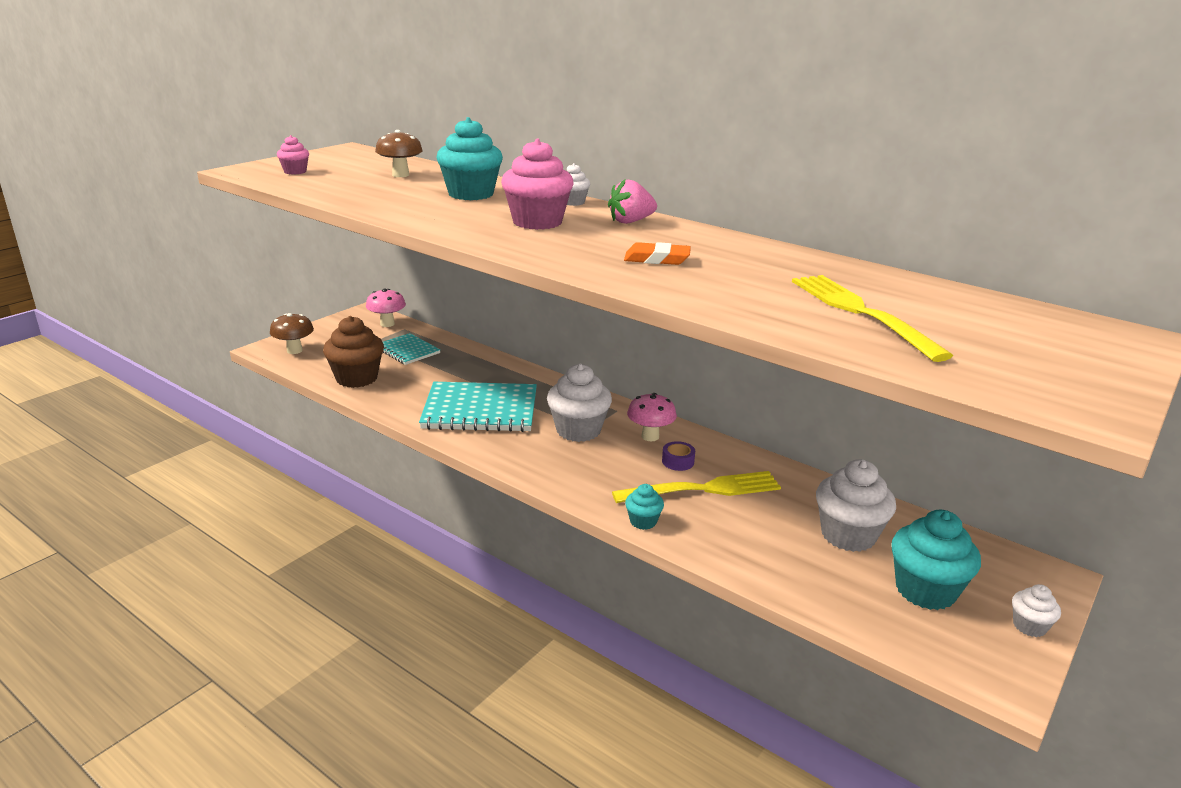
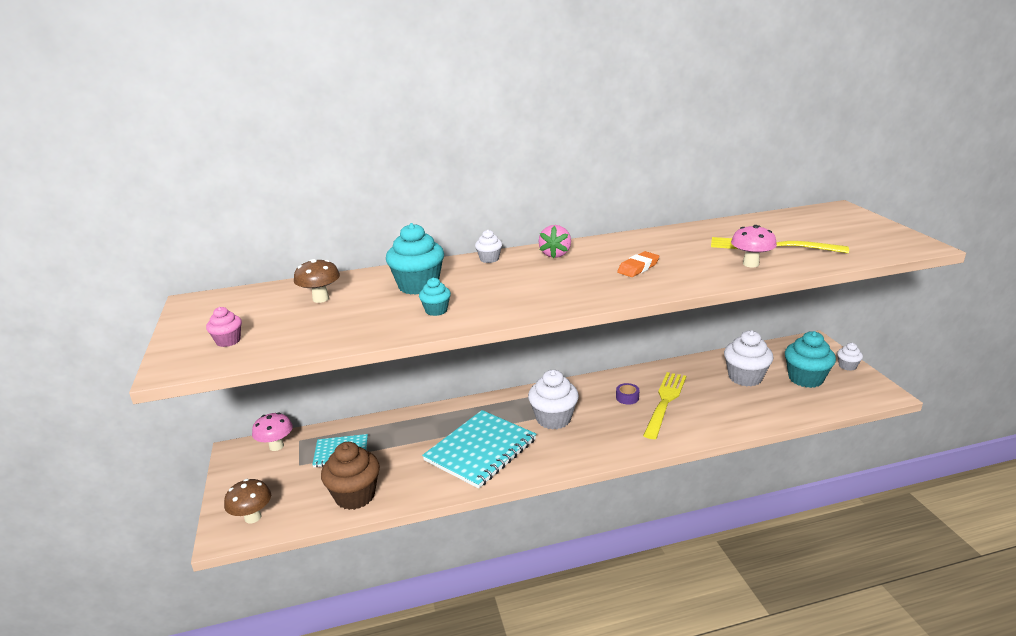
camera: 50 degrees left, 0 degrees up
(537, 222) = (519, 281): pink cupcake -> none
(643, 521) = (682, 437): turquoise cupcake -> turquoise cupcake (436, 310)
(650, 436) = (589, 395): pink mushroom -> pink mushroom (750, 264)

